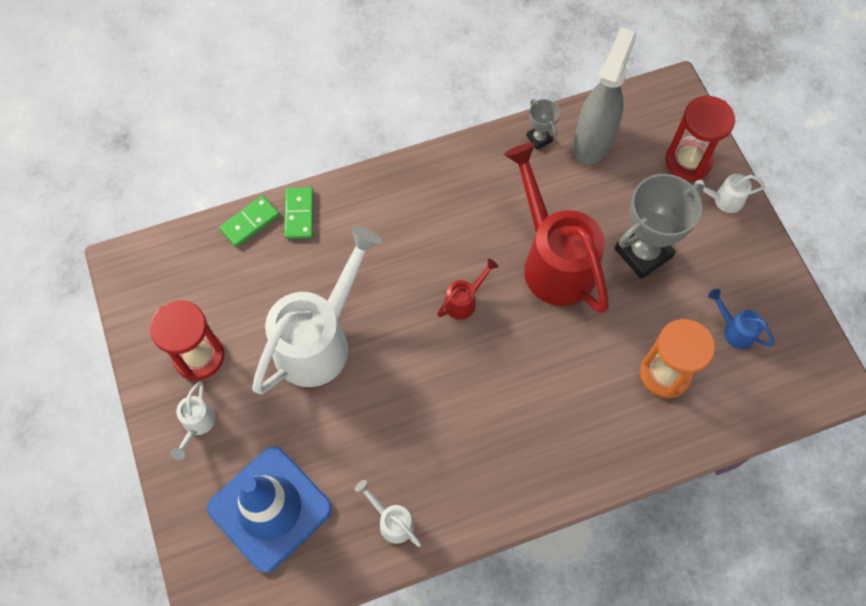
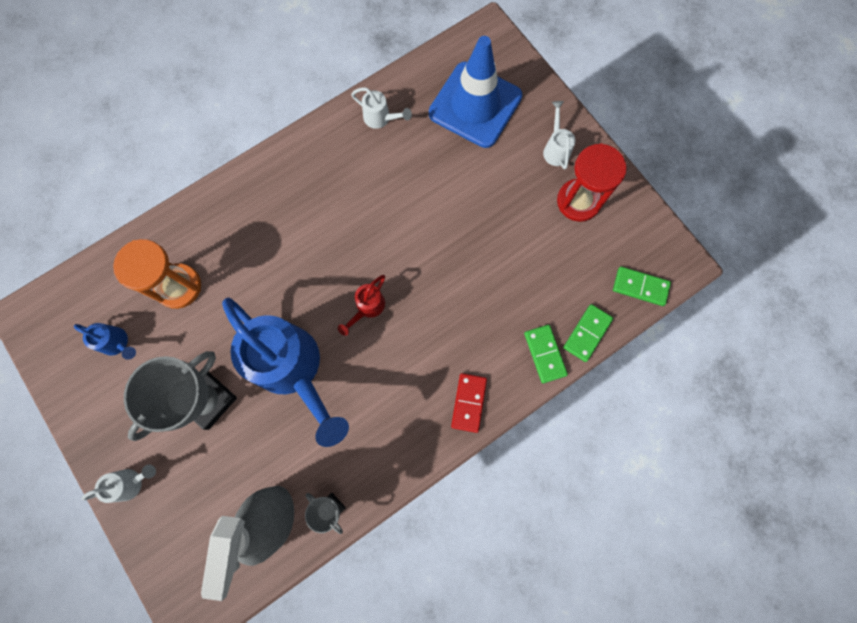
camera: 165 degrees right, 10 degrees up
(177, 252) = (640, 287): none -> green domino
(320, 339) = (483, 241): white watering can -> none
(388, 190) = (469, 402): none -> red domino
(553, 260) = (294, 370): red watering can -> blue watering can
(688, 161) = (170, 522): red hourglass -> none

